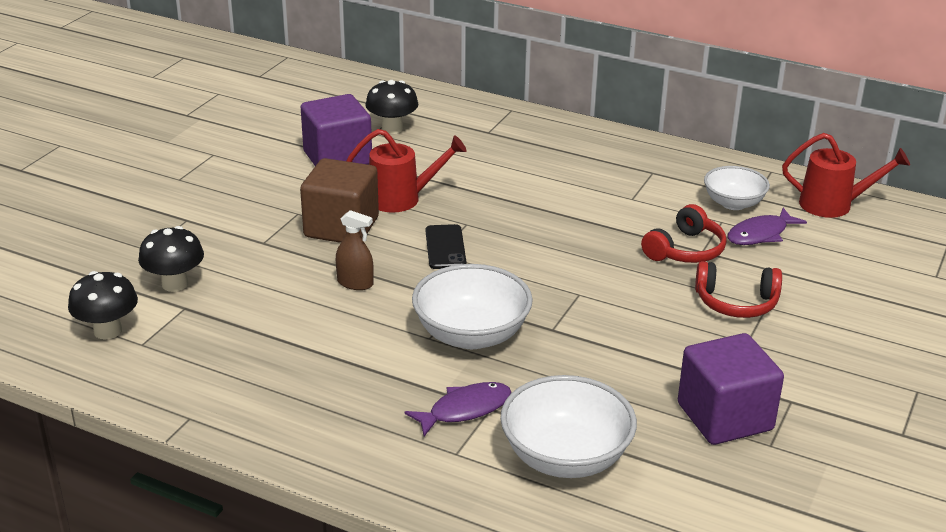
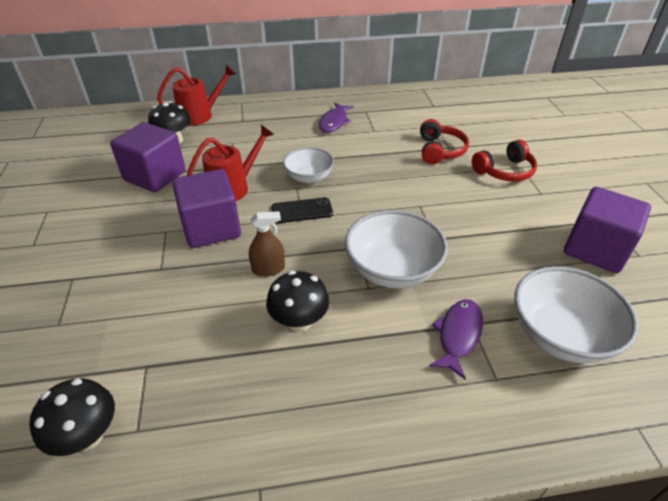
camera: 35 degrees left, 10 degrees up
(175, 284) = (115, 347): black mushroom -> black mushroom (299, 322)
(341, 227) = (211, 228): brown cube -> purple cube
(445, 247) = (302, 211): black phone -> black phone turned 60 degrees counterclockwise
(733, 203) = (428, 113): white bowl -> white bowl (309, 177)
(760, 234) = (463, 125): purple fish -> purple fish (334, 122)
(834, 205) = (474, 96): red watering can -> red watering can (201, 115)

